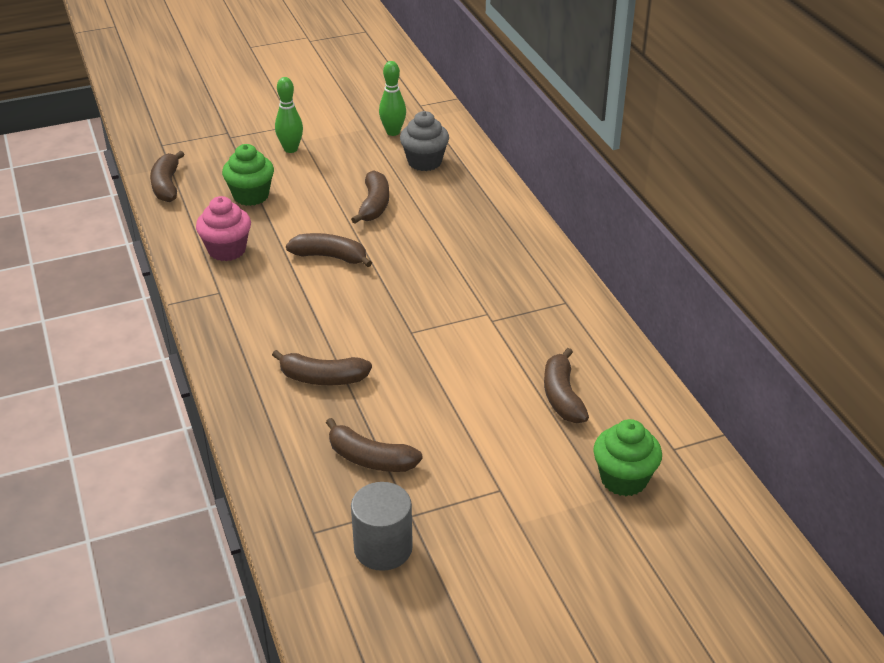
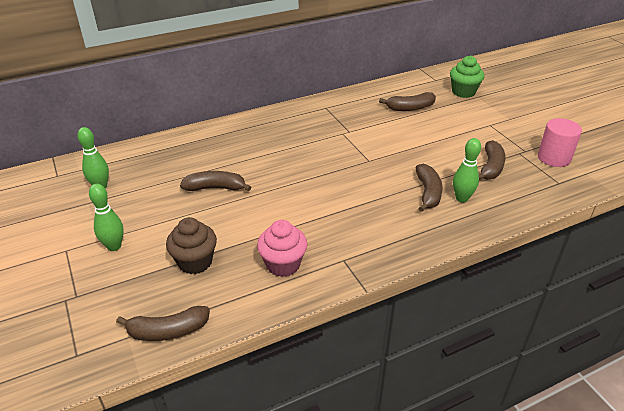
camera: 95 degrees left, 0 degrees up
(251, 196) = (195, 262): green cupcake -> brown cupcake
(302, 409) = (461, 198): none -> green bowling pin
(330, 257) = (288, 203): brown banana -> none
(383, 548) = (554, 158): grey cylinder -> pink cylinder
(424, 162) = (154, 167): grey cupcake -> none

